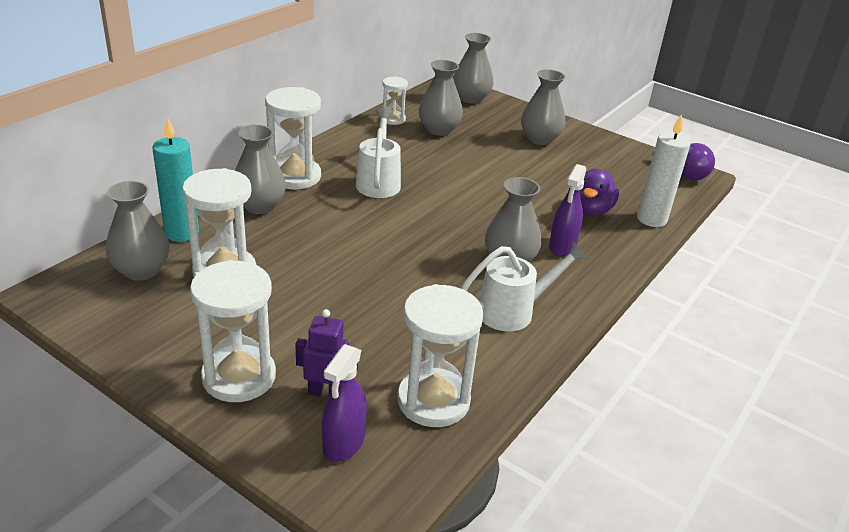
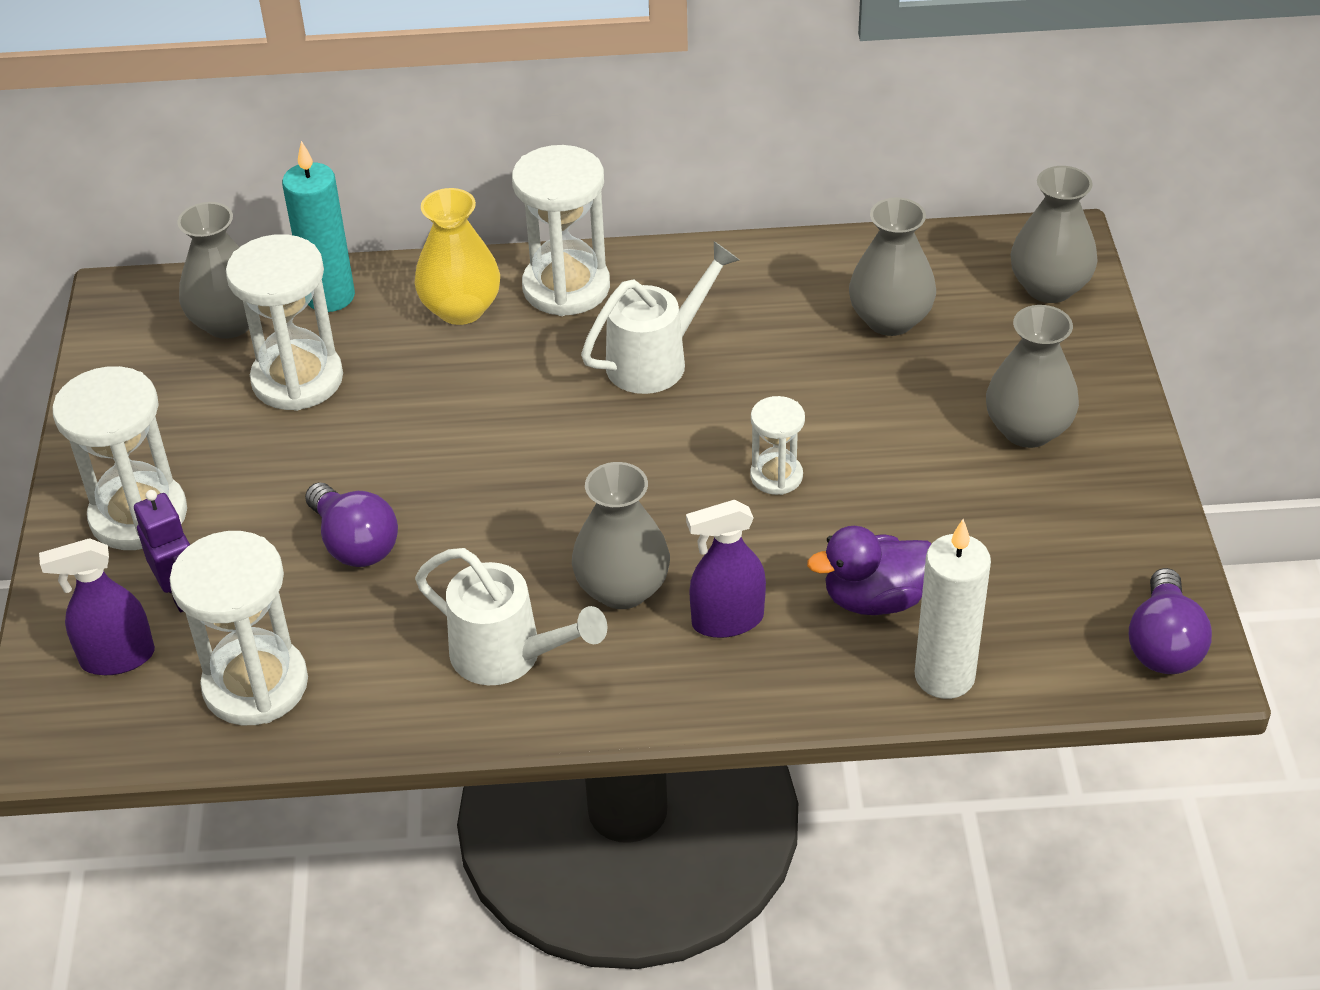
camera: 55 degrees right, 10 degrees up
(260, 206) = (461, 309): grey vase -> yellow vase
(373, 316) = (354, 543): none -> purple light bulb
(393, 119) = (851, 262): white hourglass -> white hourglass (776, 476)

